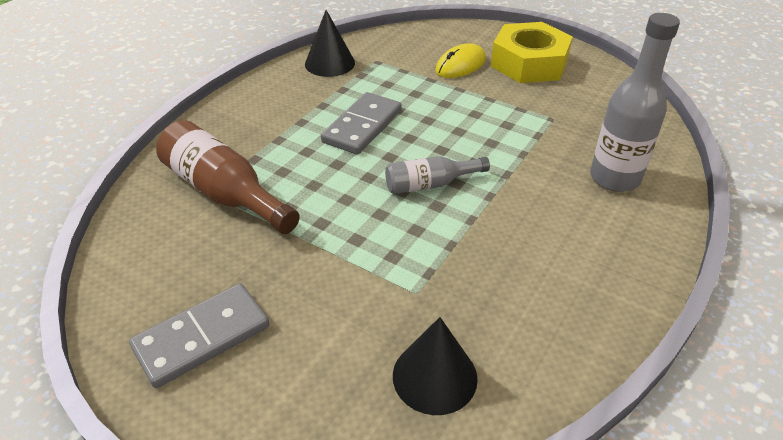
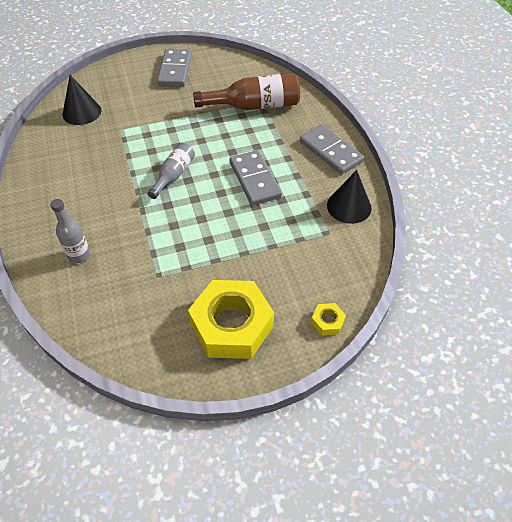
camera: 130 degrees right, 10 degrees up
(259, 101) = (330, 152): none -> grey domino
(460, 65) = (274, 278): yellow mouse -> none
(461, 31) = (327, 321): none -> yellow nut
(614, 178) = (79, 255): grey bottle -> grey bottle, size x0.60

